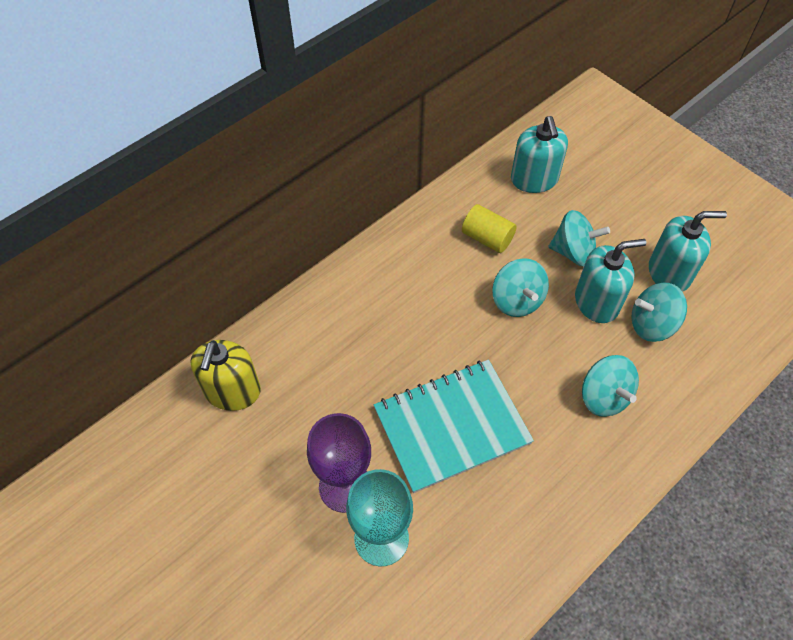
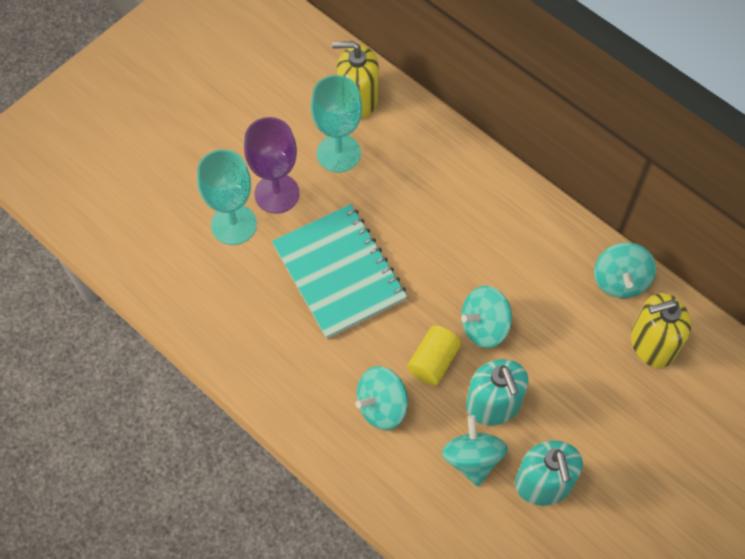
camera: 85 degrees right, 5 degrees up
(300, 416) = (338, 153): none -> turquoise goblet
(487, 238) = (559, 297): yellow cylinder -> yellow cylinder (433, 362)
(534, 179) = (652, 343): turquoise soap dispenser -> yellow soap dispenser
(573, 252) = (555, 383): turquoise spinning top -> turquoise spinning top (620, 281)

